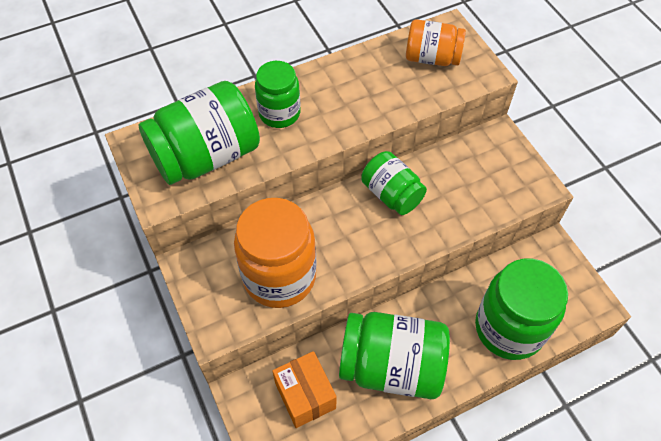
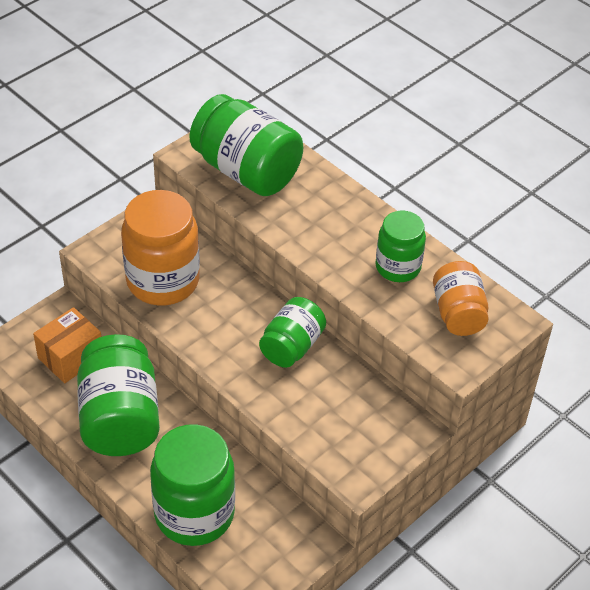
camera: 70 degrees right, 10 degrees down
(279, 113) = (320, 208): green jar -> green jar (398, 267)

